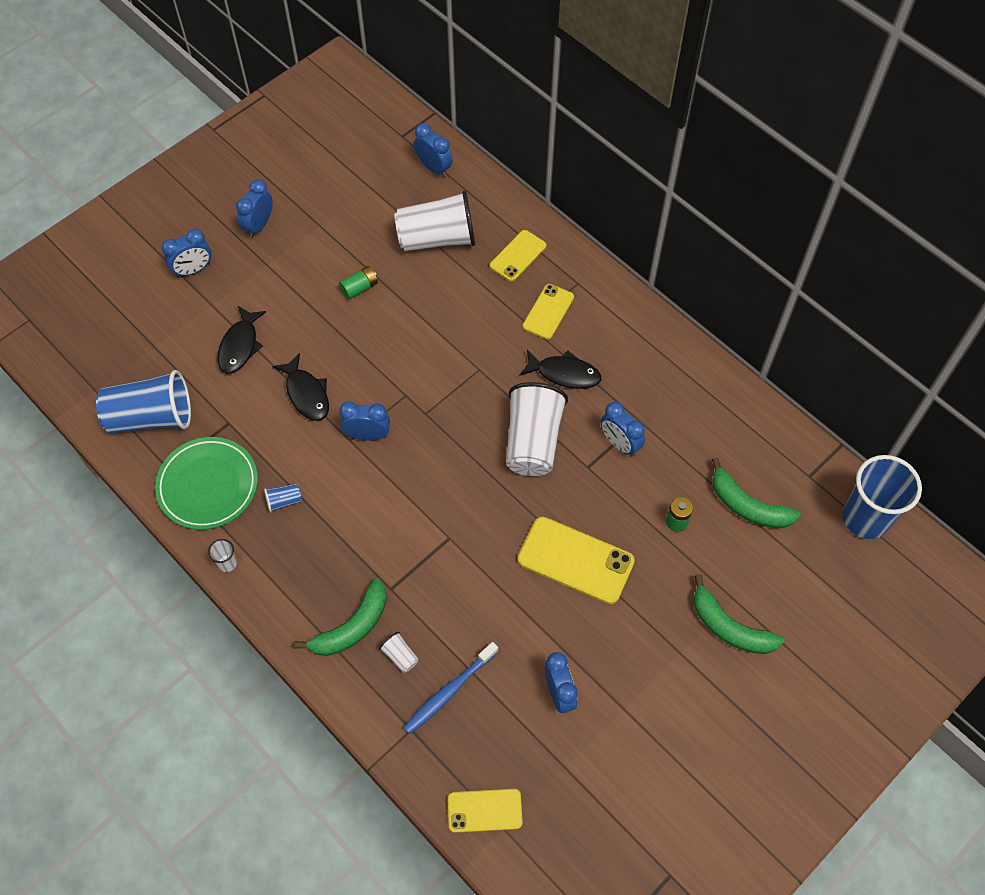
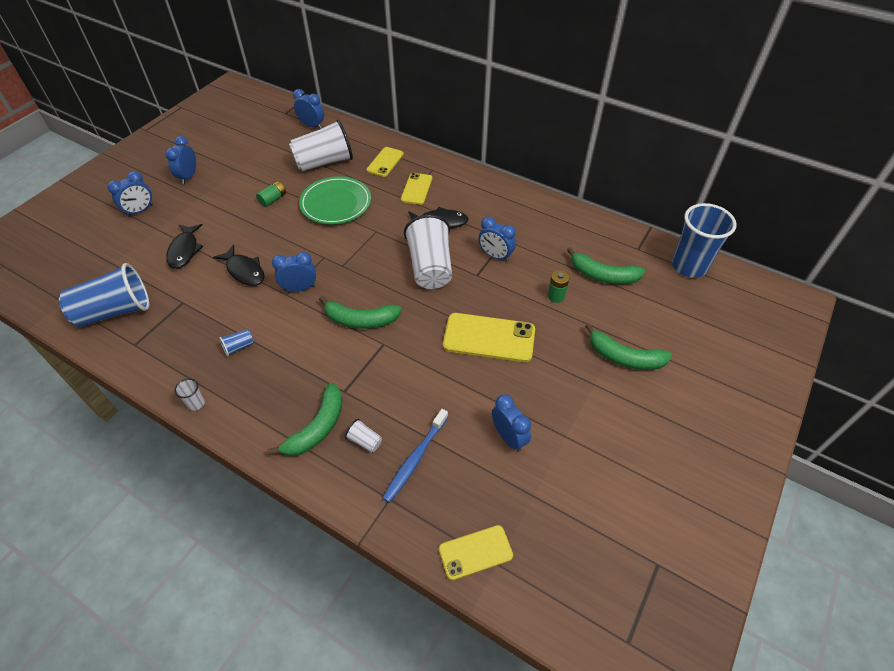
camera: 15 degrees left, 10 degrees down
(208, 485) = (171, 349): green plate -> green plate (336, 203)
(430, 498) = (360, 320): none -> green banana

